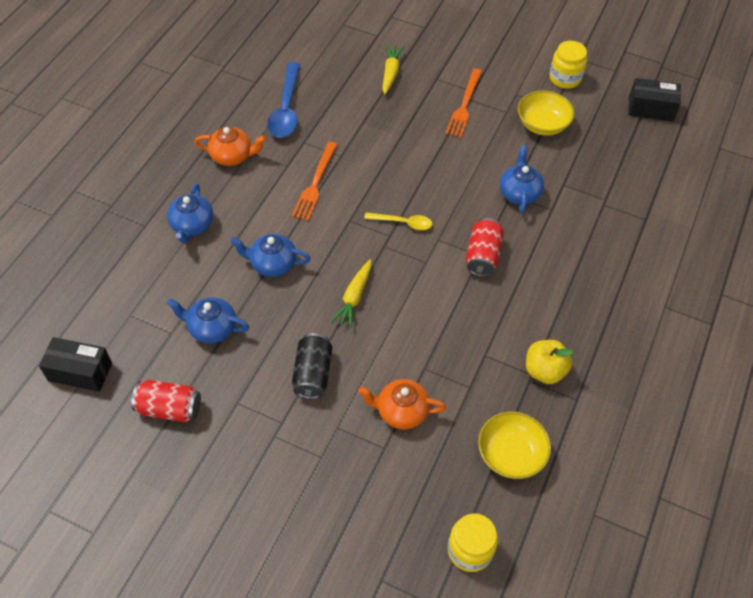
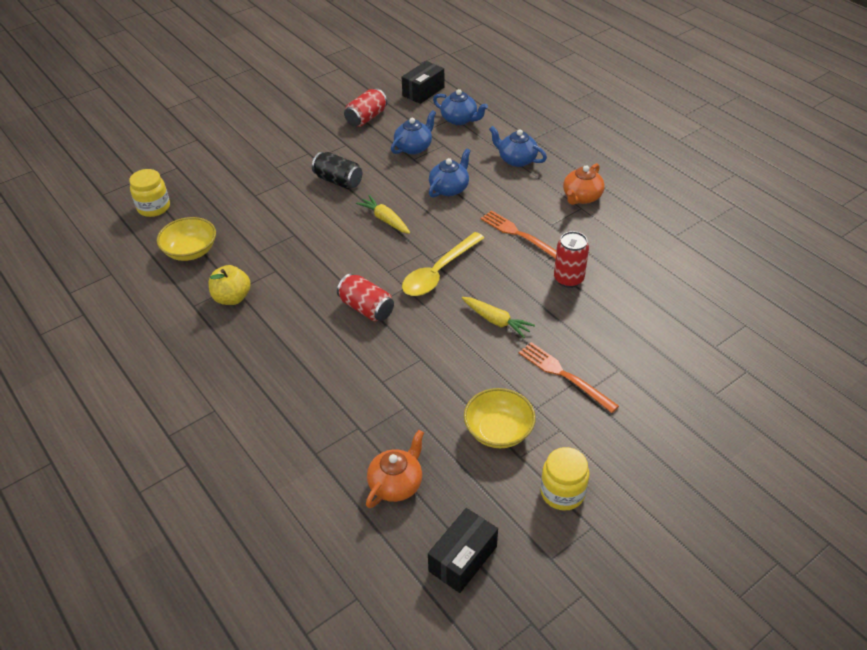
camera: 120 degrees right, 10 degrees down
(286, 109) = (626, 244): blue spoon -> none
(355, 133) = (568, 279): none -> red can
(390, 73) = (644, 334): yellow carrot -> yellow carrot (496, 321)
(401, 411) = (272, 211): orange teapot -> orange teapot (396, 484)
(403, 223) = (438, 272): yellow spoon -> yellow spoon, size x1.75
(519, 193) = (418, 366): blue teapot -> blue teapot (459, 119)

